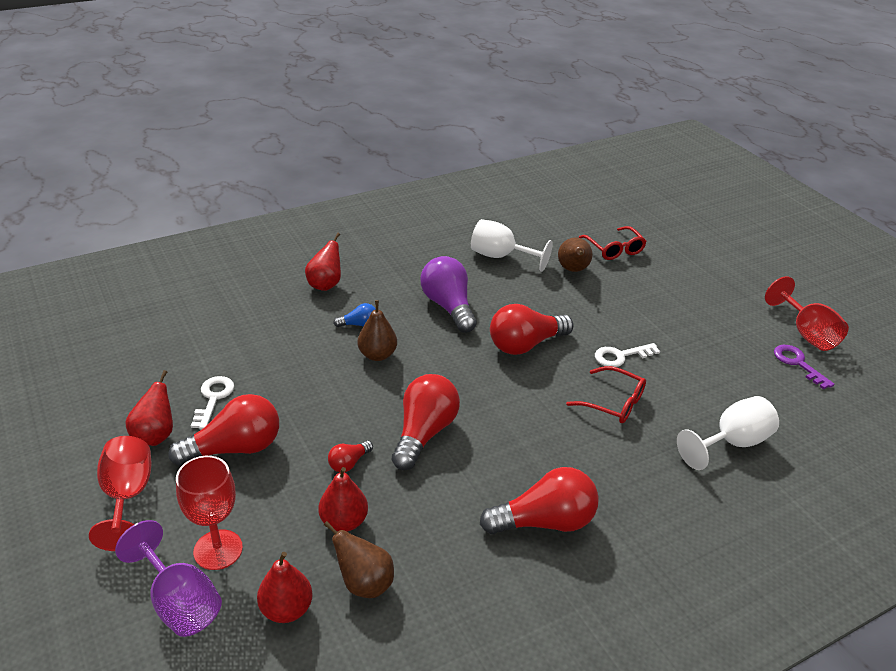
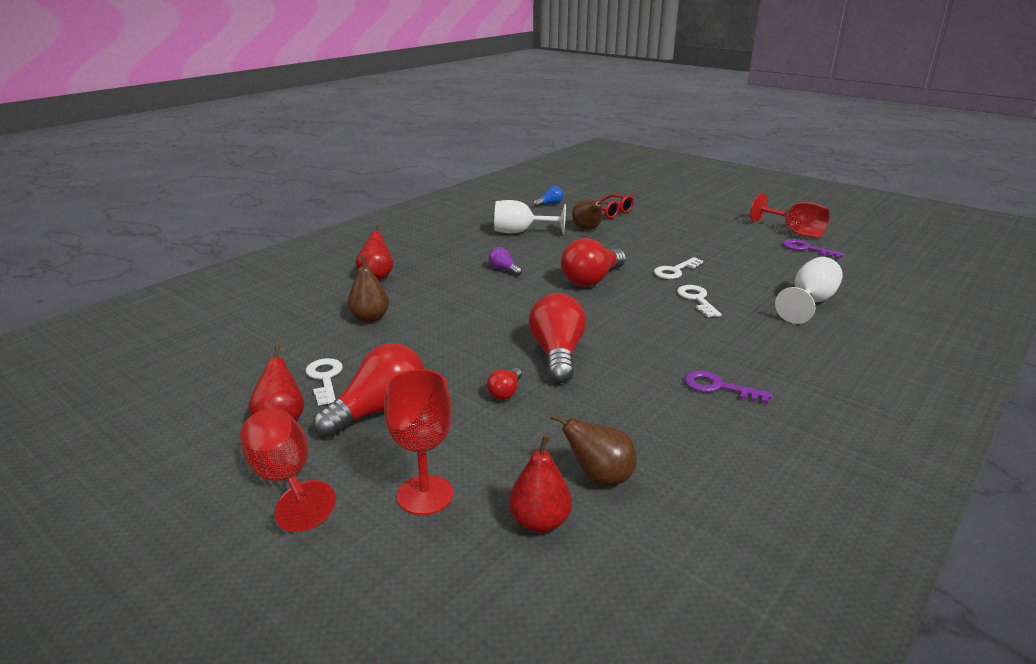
camera: 20 degrees left, 10 degrees down
(179, 602) = (416, 552): purple goblet -> none
(344, 522) = (538, 436): red pear -> none
(359, 324) = (431, 296): blue light bulb -> blue light bulb (549, 204)
(377, 355) = (467, 313): brown pear -> brown pear (370, 318)
(448, 306) = (504, 270): purple light bulb -> purple light bulb, size x0.48
(544, 522) = (718, 387): red light bulb -> purple key
(613, 402) = (697, 299): red glasses -> white key

